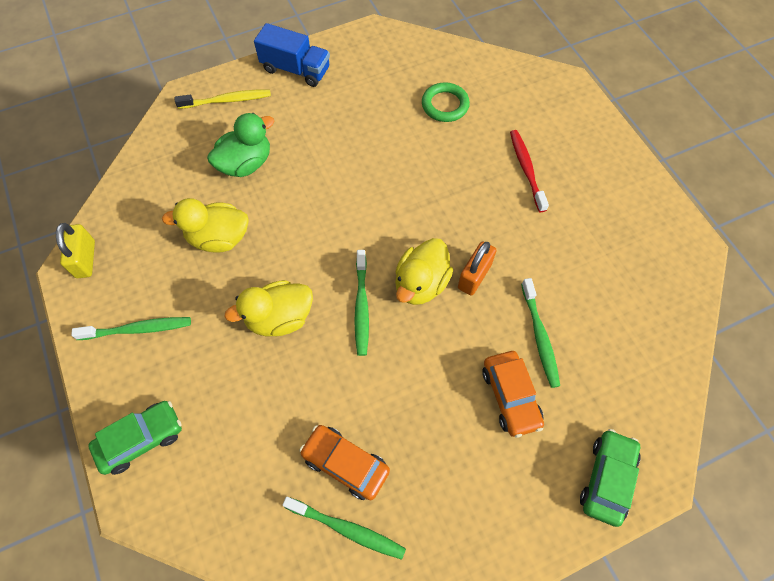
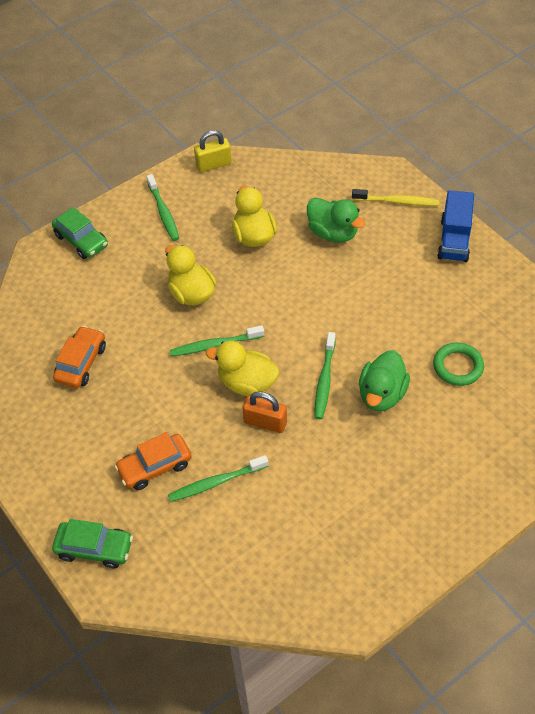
camera: 80 degrees right, 10 degrees down
(227, 100) = (397, 201): yellow toothbrush -> yellow toothbrush turned 60 degrees counterclockwise
(347, 529) = (34, 374): green toothbrush -> green toothbrush (324, 380)
(462, 169) = (381, 394): none -> green duck
(526, 169) = (400, 449): red toothbrush -> none

